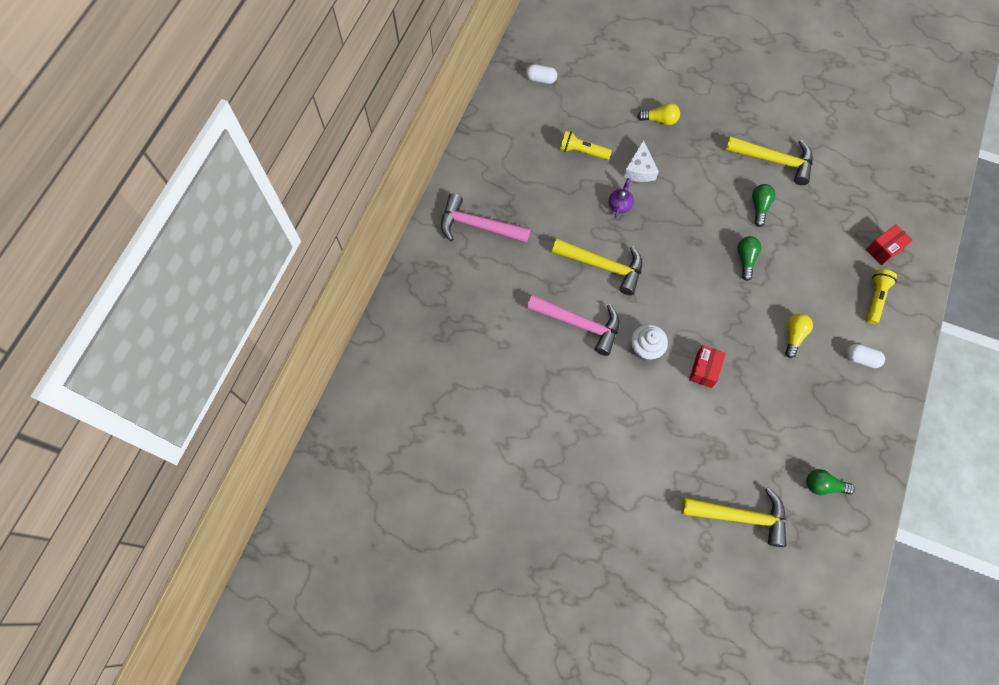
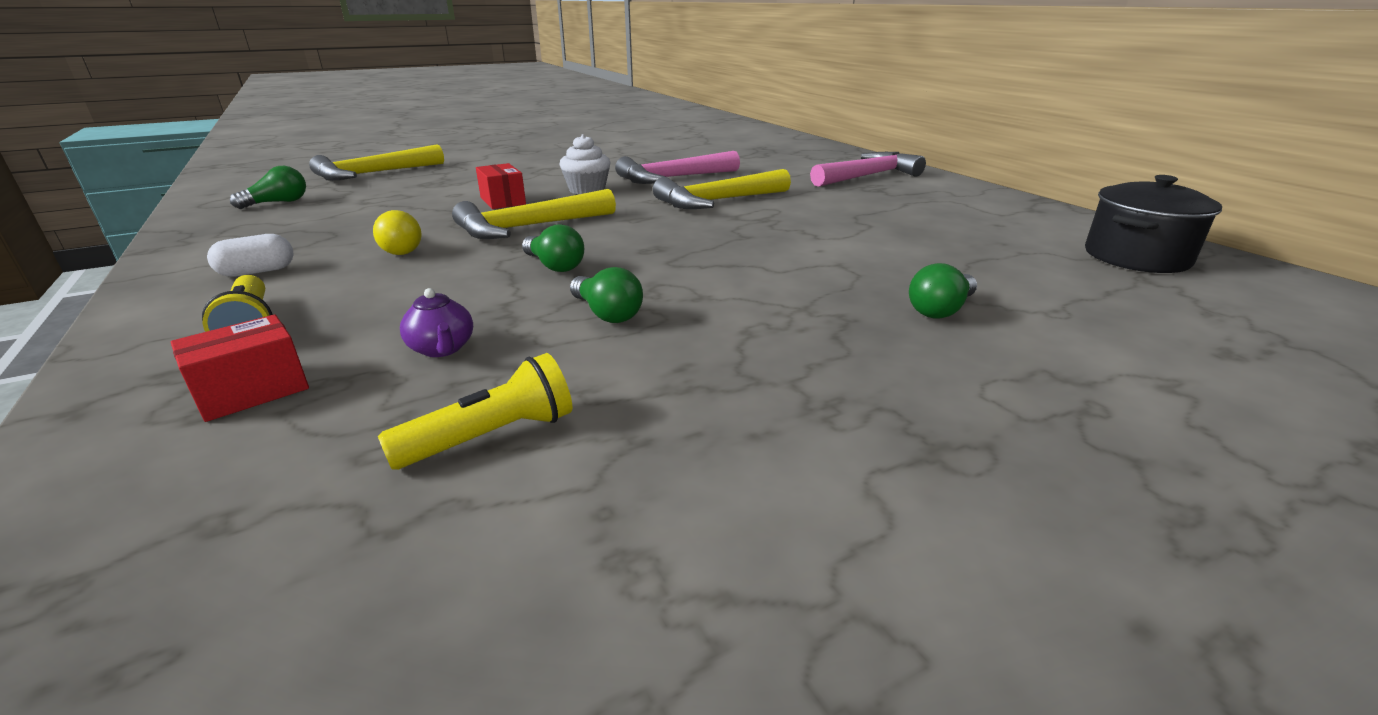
camera: 130 degrees right, 40 degrees down
(541, 79) = (1136, 257): white capsule -> black pot
(582, 151) = (926, 239): yellow flashlight -> yellow flashlight (491, 436)
(620, 205) = (792, 231): purple teapot -> purple teapot (442, 349)
(639, 169) = (839, 259): white cheese -> none
(660, 120) = (940, 310): yellow light bulb -> green light bulb
(774, 160) = (671, 380): yellow hammer -> yellow hammer (529, 227)
(883, 249) = (252, 391): red box -> red box turned 45 degrees clockwise

